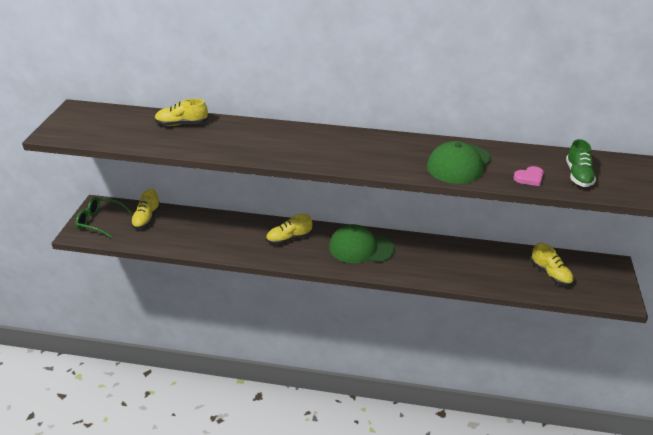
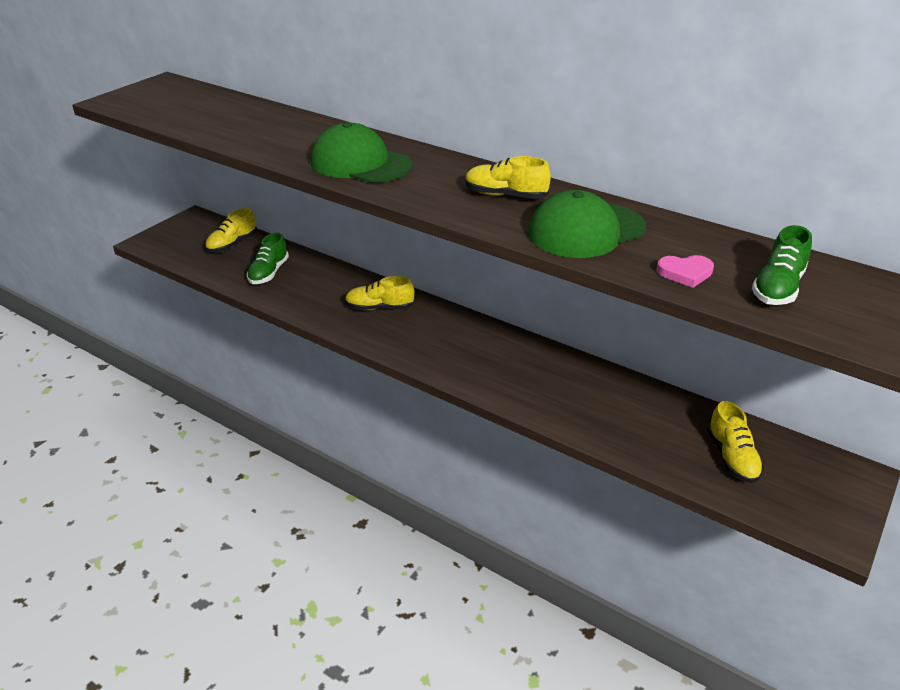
camera: 25 degrees right, 0 degrees up
(99, 221) = (180, 235): green glasses -> none
(182, 124) = (261, 116): yellow shoe -> yellow shoe (505, 195)
(192, 233) = (269, 273): none -> green shoe
(361, 248) = (465, 343): green cap -> green cap (360, 163)

